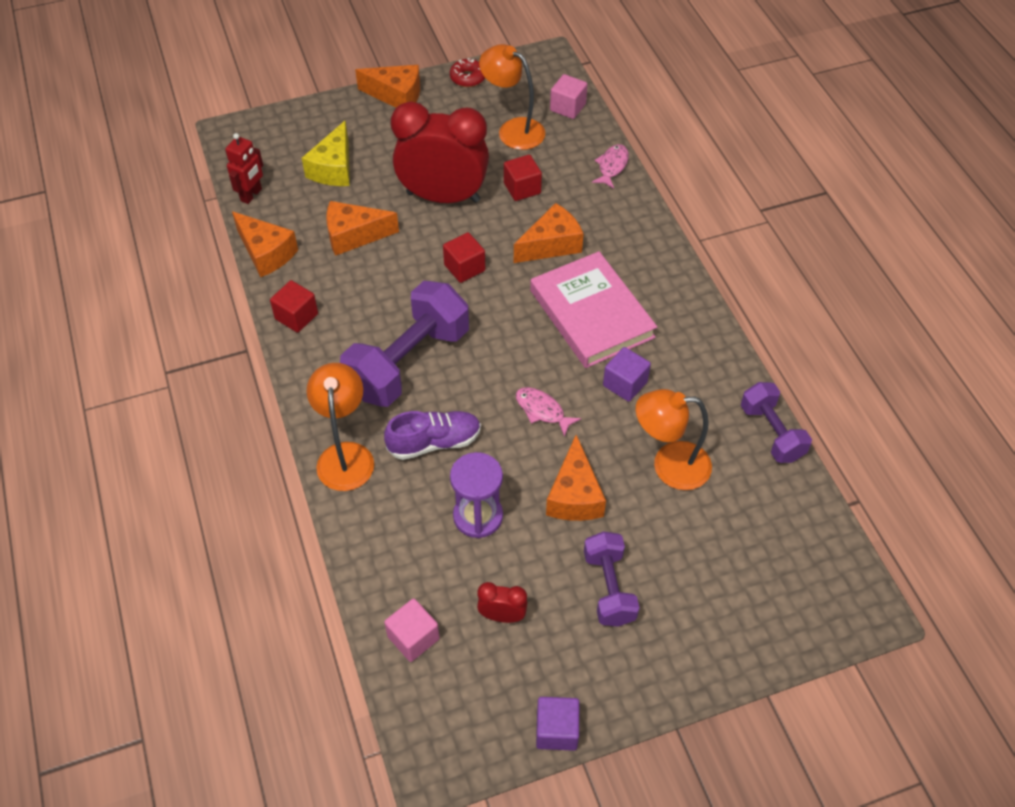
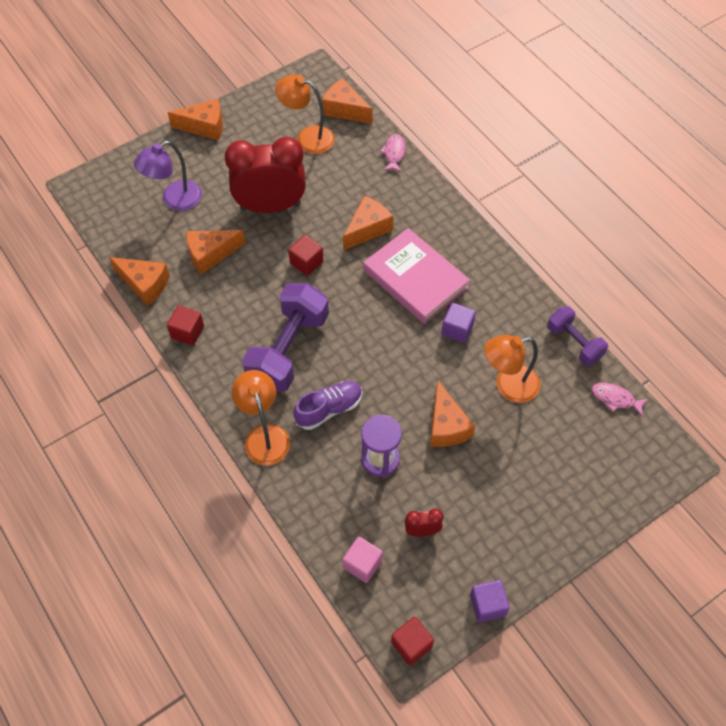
camera: 15 degrees left, 5 degrees up
(251, 195) = (115, 237): red robot -> none
(334, 168) = (174, 200): yellow cheese -> purple lamp
(468, 78) = (257, 99): red donut -> none
(522, 188) = (330, 186): red cube -> red cube (411, 644)
(542, 410) = (402, 365): pink fish -> pink fish (615, 399)
(568, 107) = (344, 110): pink cube -> orange cheese
(609, 588) = (492, 490): purple dumbbell -> none

